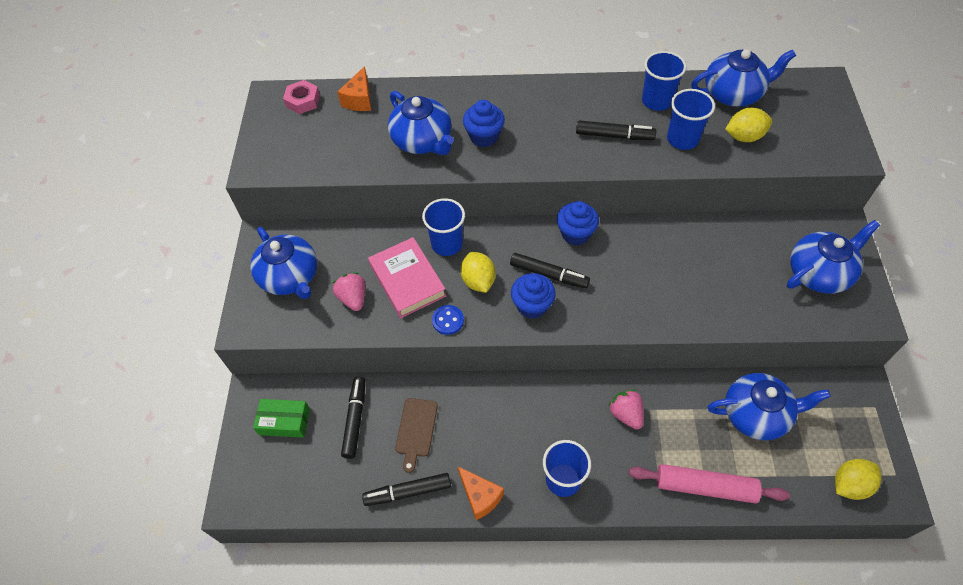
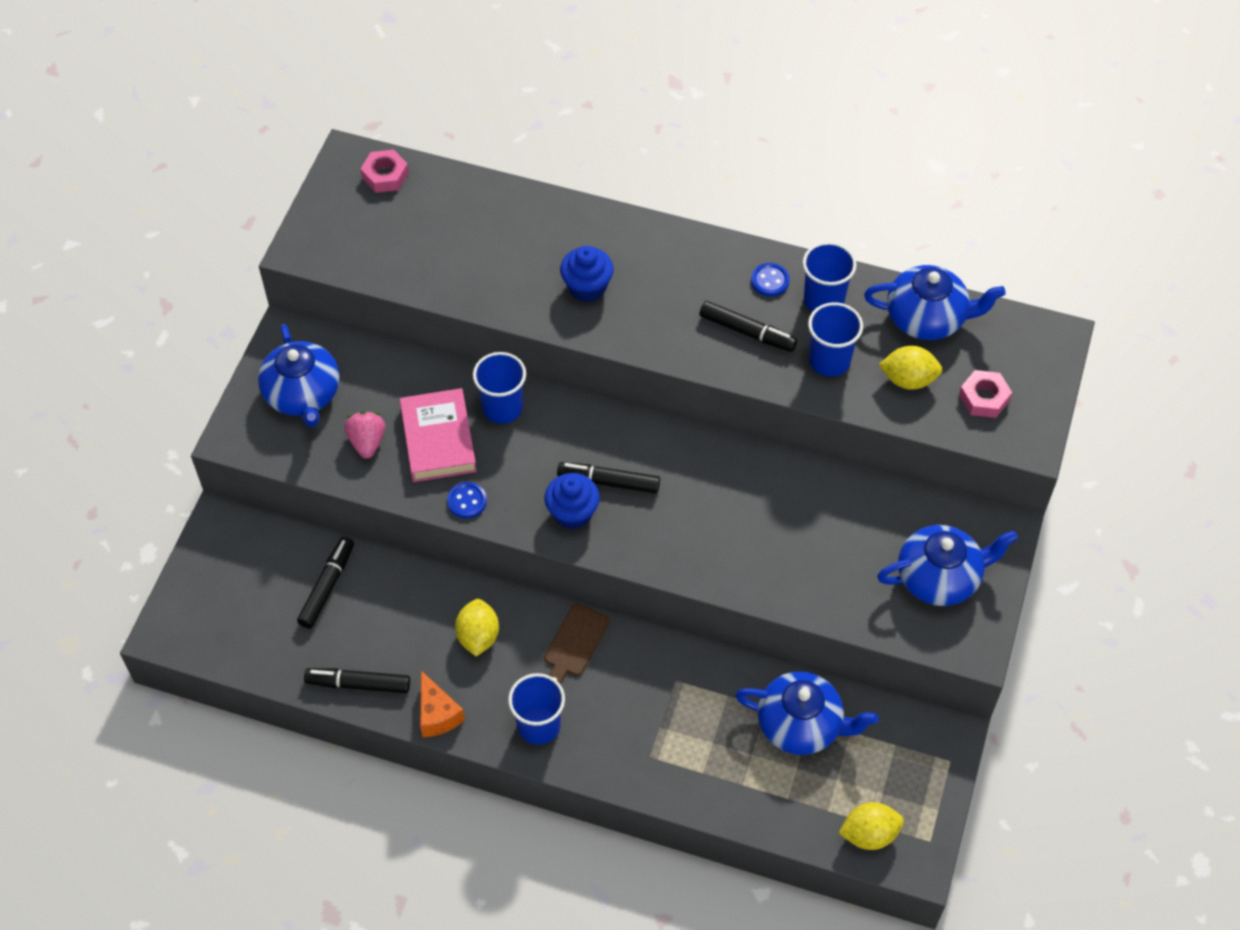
camera: 15 degrees right, 0 degrees up
(284, 421) = (246, 564): green box -> none
(359, 100) = (454, 193): orange cheese -> none
(416, 430) = (392, 620): brown cutting board -> brown cutting board (575, 643)
(423, 141) = (510, 272): blue teapot -> none
(478, 281) = (521, 464): yellow lemon -> yellow lemon (478, 636)
(549, 274) = (609, 482): black marker -> black marker turned 150 degrees clockwise
(575, 234) = (664, 441): blue cupcake -> none
(613, 98) = (770, 281): none -> blue button
(626, 414) = (645, 677): pink strawberry -> none
(705, 487) = (698, 784): pink rolling pin -> none
(803, 134) = (984, 398): none -> pink nut

